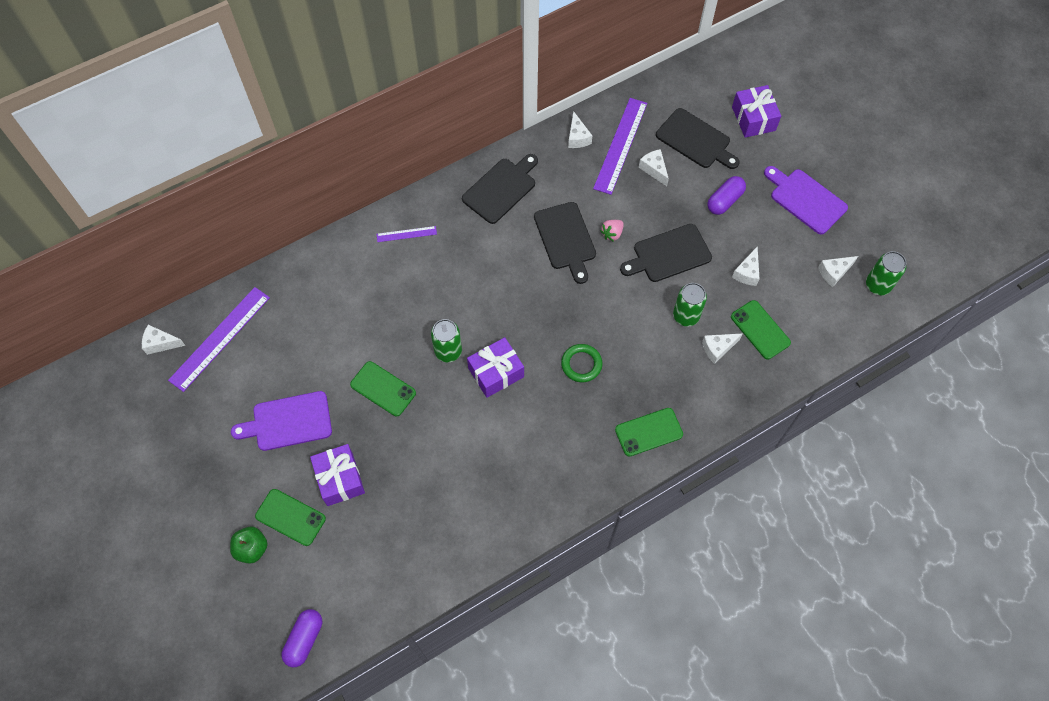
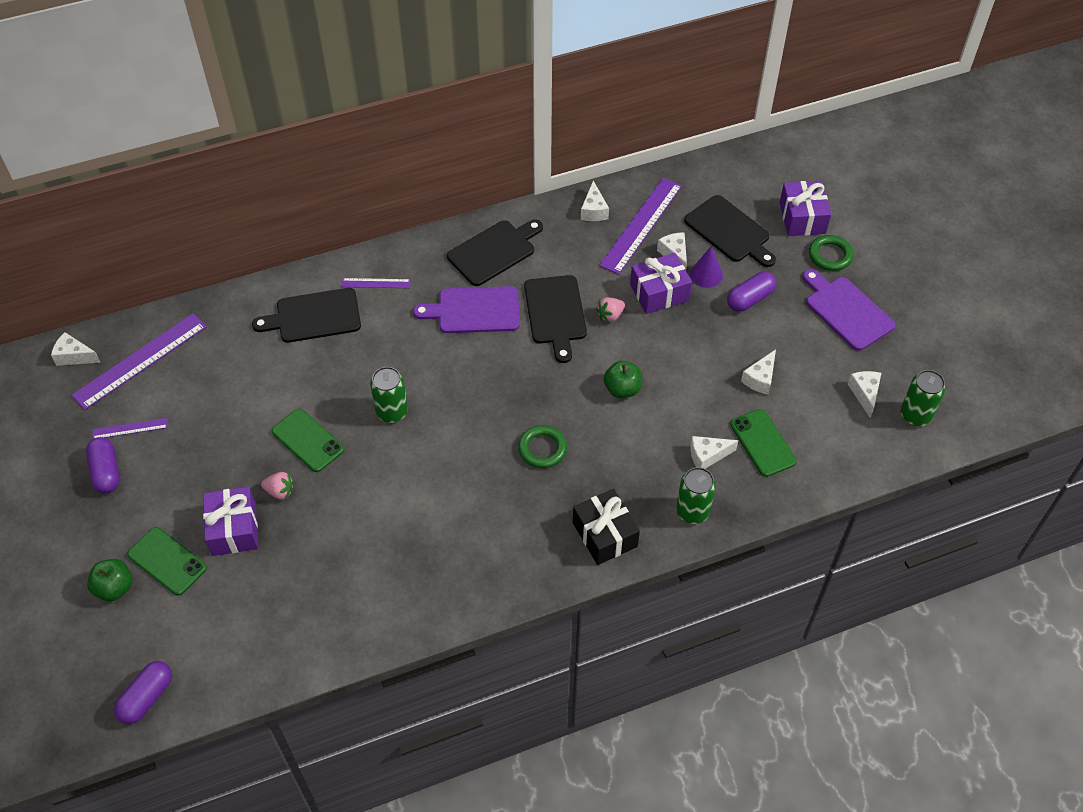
camera: 10 degrees right, 10 degrees down
(217, 445) = (106, 472): none -> purple capsule
(227, 402) = (130, 428): none -> purple ruler
(288, 421) = (192, 459): purple cutting board -> purple cutting board (474, 310)
(370, 439) = (280, 491): none -> pink strawberry
(496, 373) = (441, 443): purple gift -> purple gift (659, 292)
(636, 300) = (622, 389): none -> green apple
(648, 432) = (605, 534): green phone -> black gift
(668, 254) = (671, 346): black cutting board -> black cutting board (314, 316)
(684, 183) = (706, 274): none -> purple cone
(686, 316) = (677, 415): green can -> green can (692, 511)
(783, 150) = (830, 255): none -> green ring
(834, 272) = (864, 394): white cheese -> white cheese turned 105 degrees clockwise

